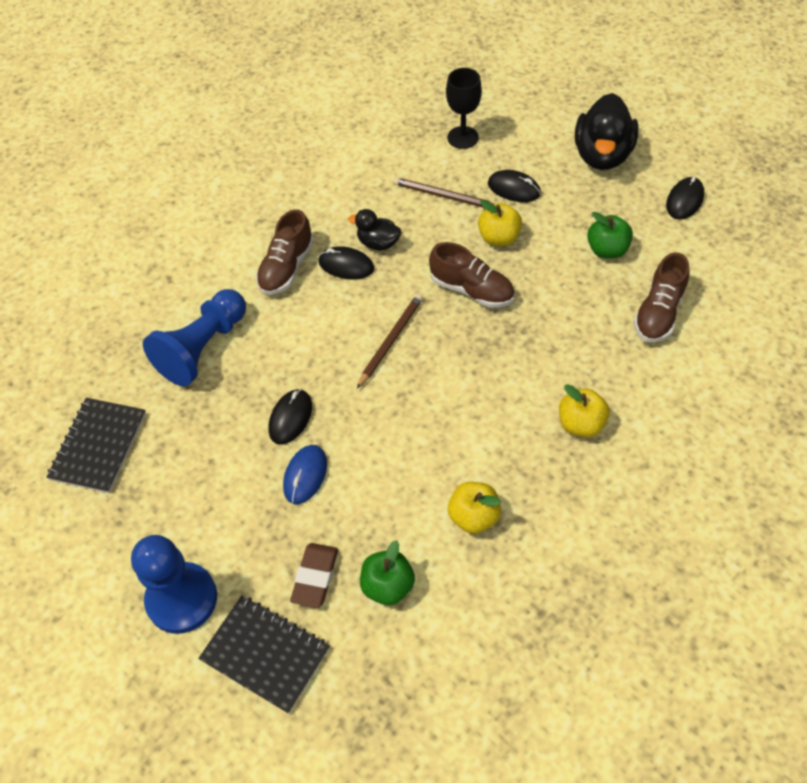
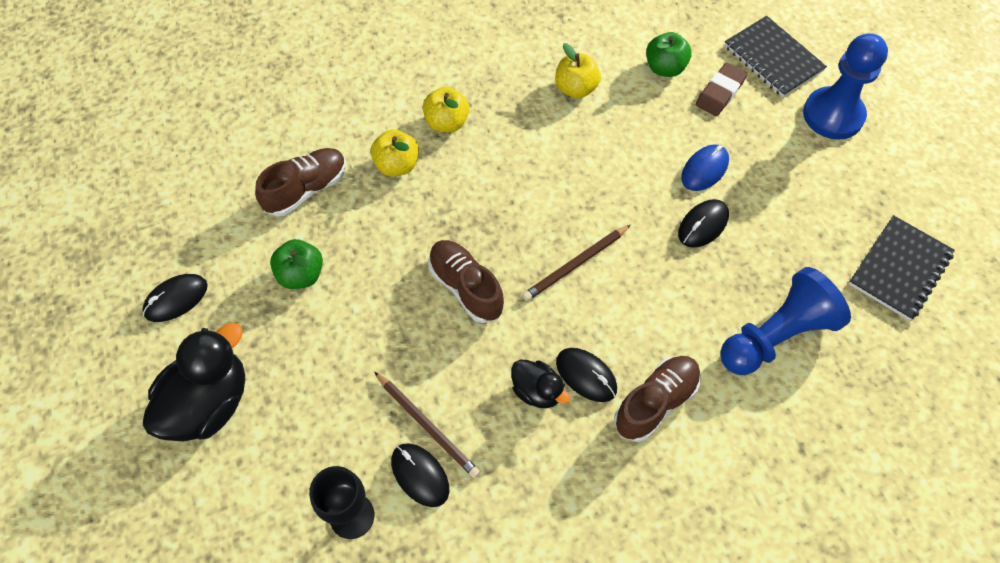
camera: 160 degrees left, 5 degrees up
(499, 238) = (400, 339): yellow apple -> yellow apple (397, 165)
(514, 189) = (342, 400): black mouse -> black mouse (420, 475)

